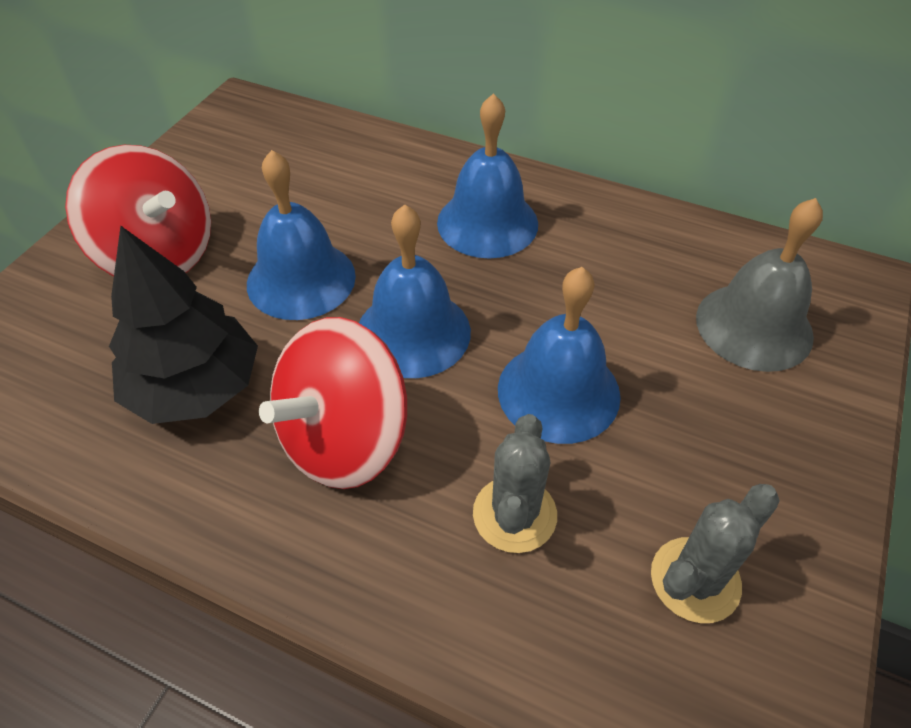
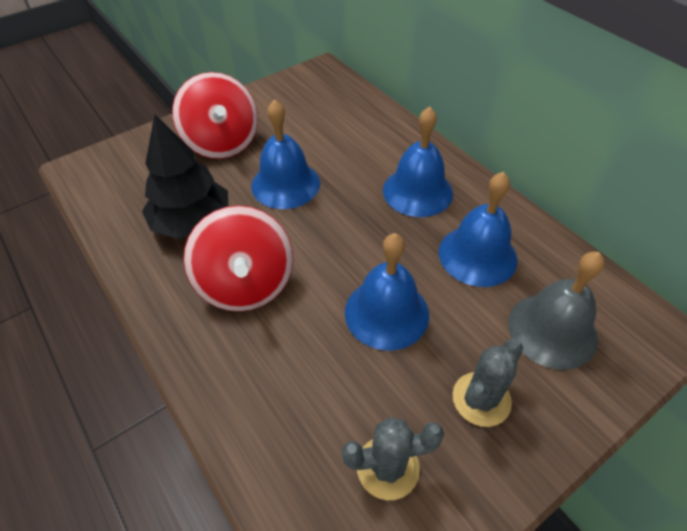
camera: 30 degrees right, 0 degrees up
(344, 439) = (246, 284): red spinning top -> red spinning top turned 90 degrees counterclockwise
(413, 332) = (326, 240): blue bell -> blue bell (477, 255)
(514, 514) = (308, 372): grey cactus -> grey cactus (481, 399)

